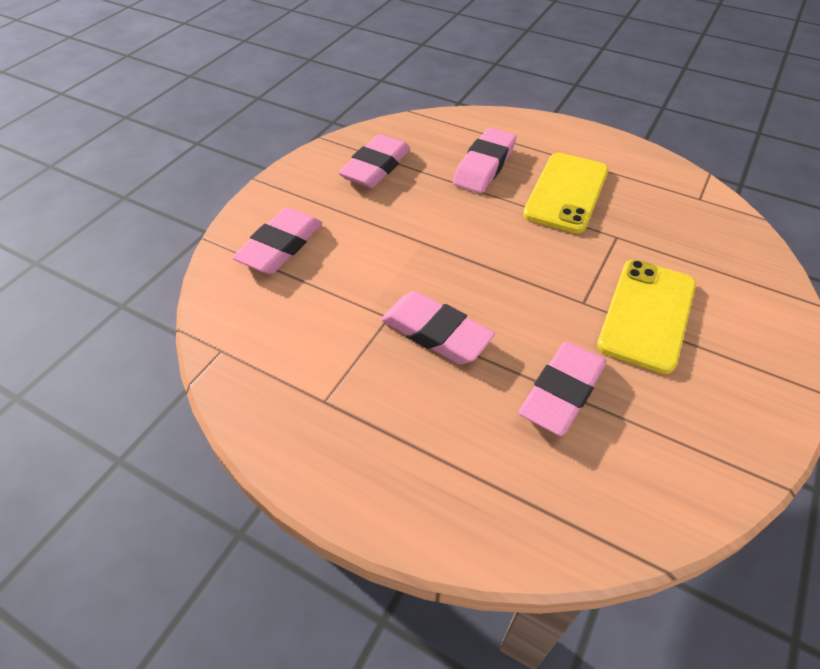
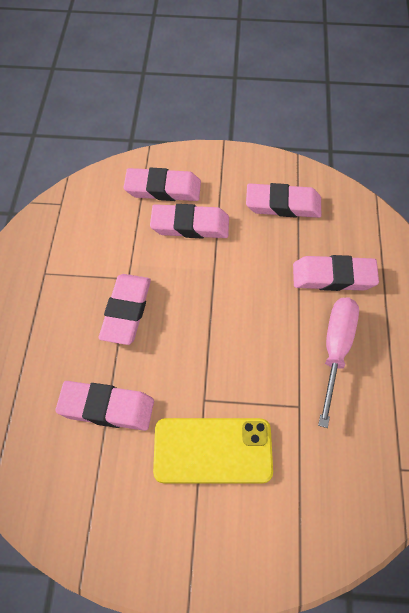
camera: 65 degrees right, 10 degrees up
(351, 241) = (190, 225): none -> pink eraser
(566, 192) = (335, 350): yellow phone -> pink screwdriver

